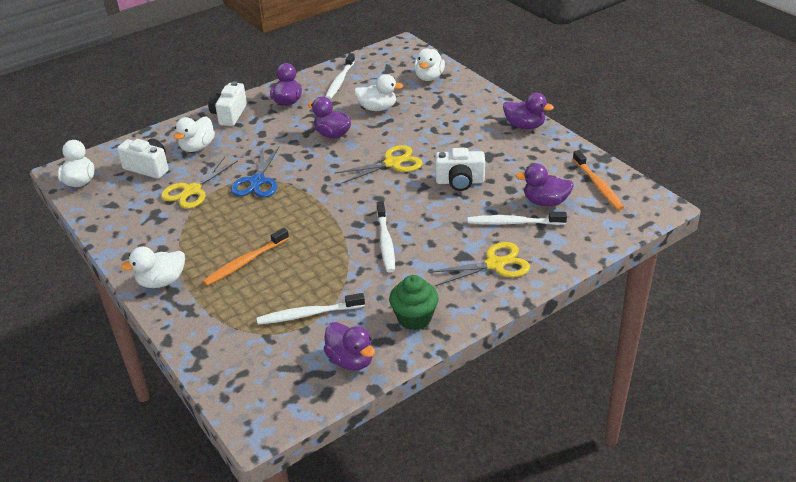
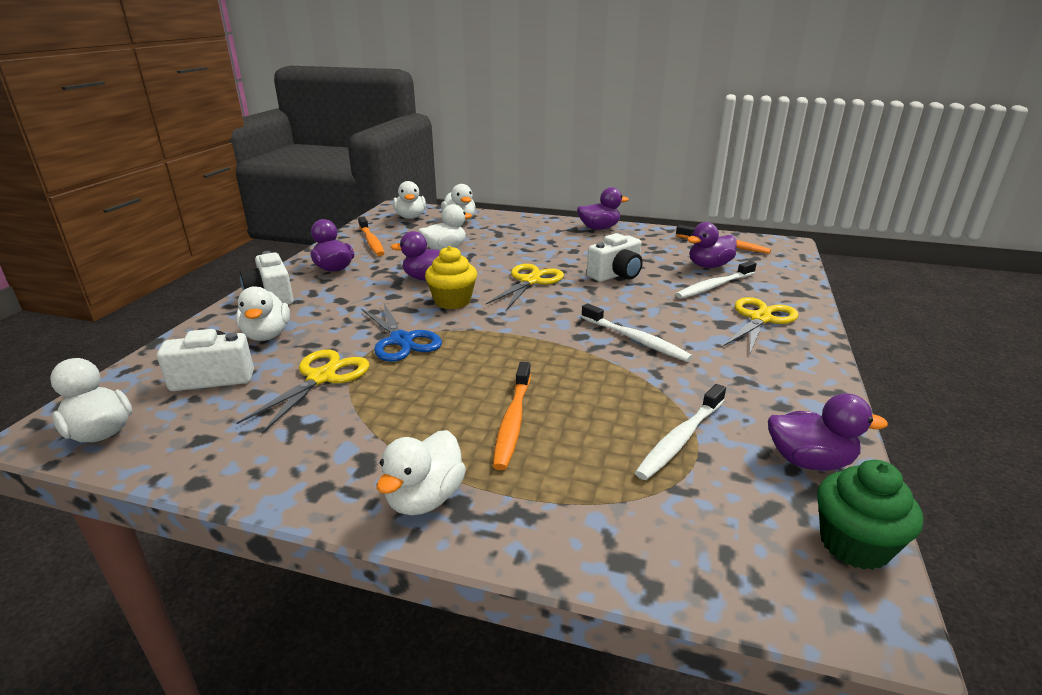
camera: 40 degrees left, 10 degrees down
(192, 190) = (321, 378): yellow scissors -> yellow scissors turned 150 degrees counterclockwise
(321, 161) = (452, 301): none -> yellow cupcake
(340, 81) = (371, 242): white toothbrush -> orange toothbrush
(398, 61) = (410, 217): none -> white duck
(414, 318) = (784, 389): green cupcake -> green cupcake (854, 544)

